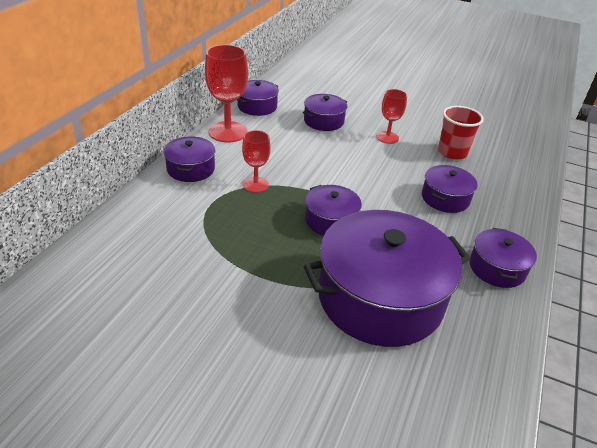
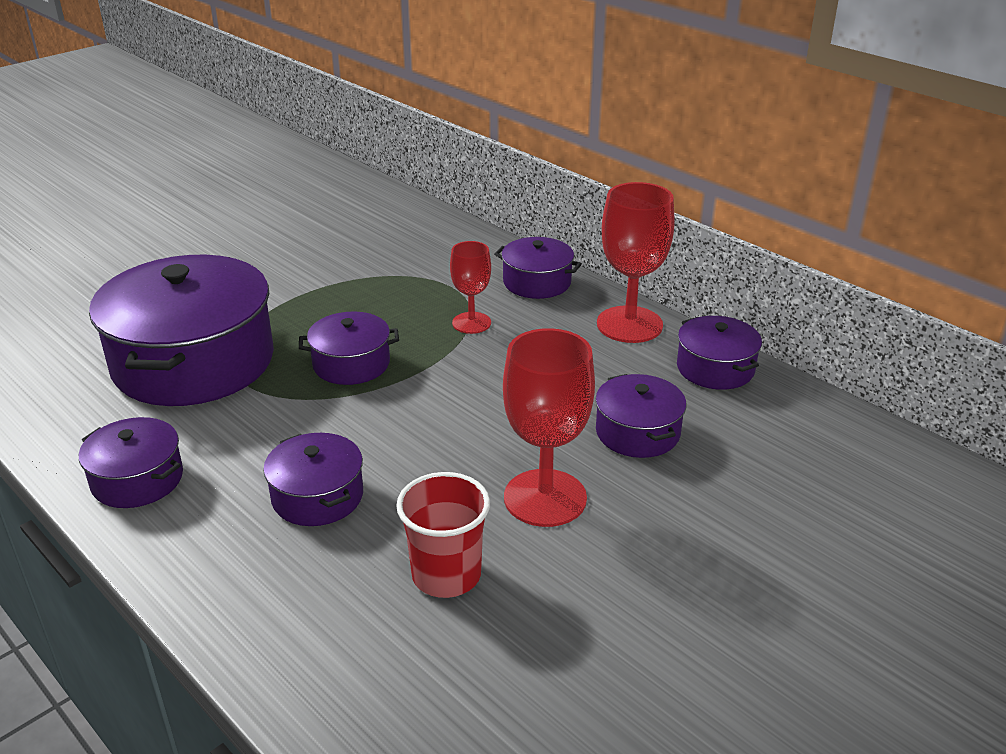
camera: 115 degrees right, 5 degrees down
(387, 137) = (545, 498): red goblet -> red goblet, size x1.69

